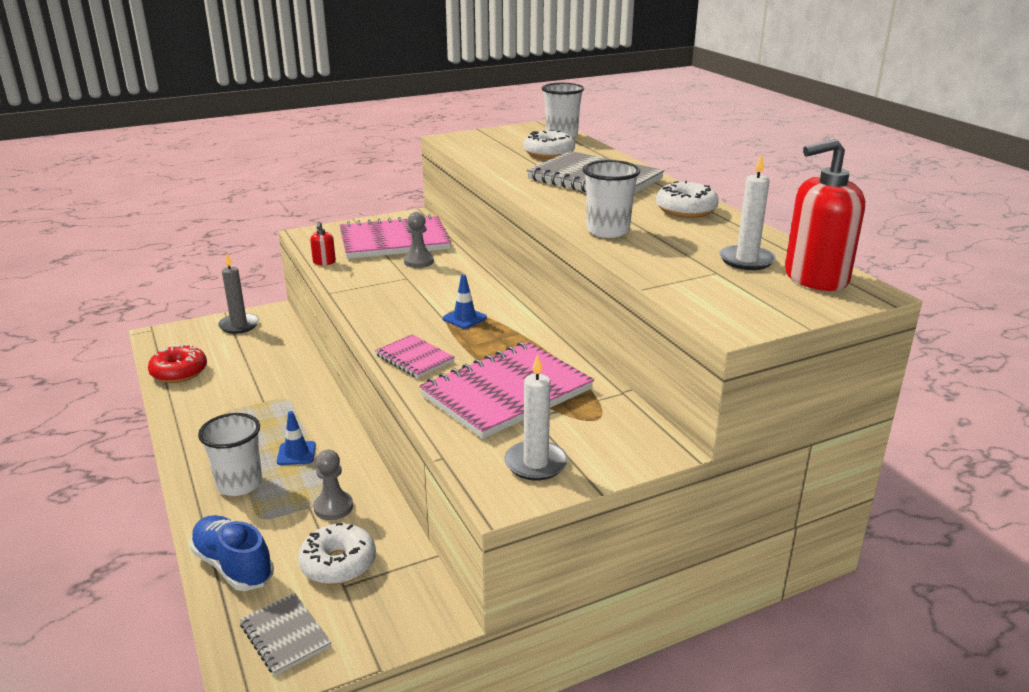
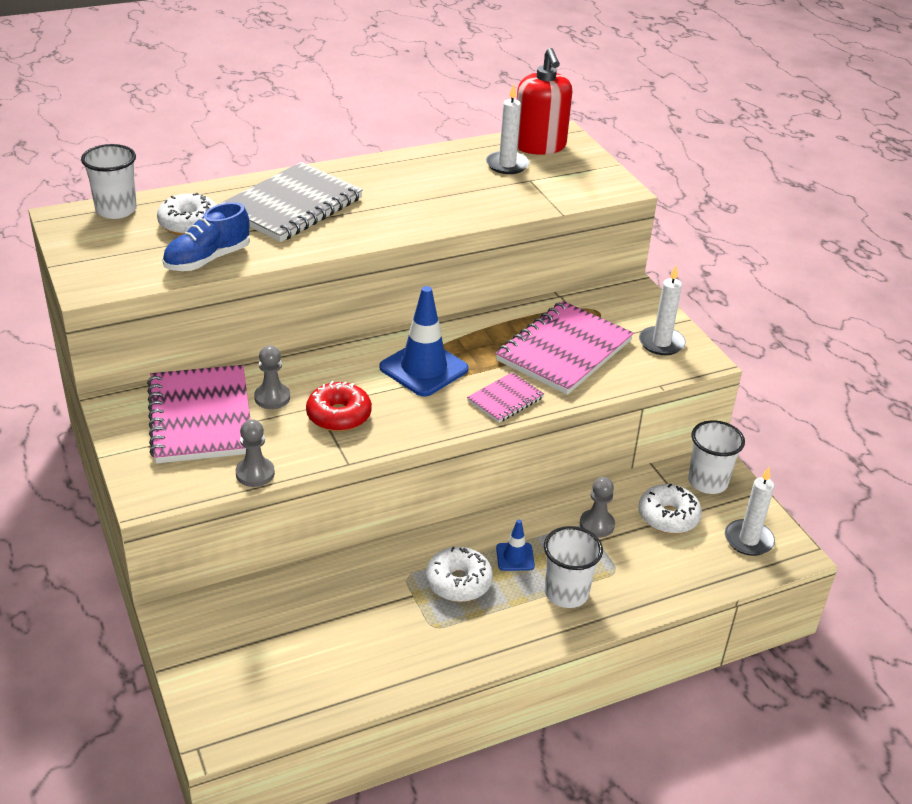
camera: 90 degrees left, 10 degrees up
(179, 372) = (333, 687): red donut -> red donut (339, 415)
(233, 566) = (679, 580): blue shoe -> blue shoe (207, 259)
(239, 325) = (208, 646): grey candle -> none
(285, 636) = (748, 540): grey notebook -> white candle
(324, 262) = (255, 473): red soap dispenser -> grey pawn
(464, 318) = (423, 368): blue traffic cone -> blue traffic cone, size x2.00
(506, 392) = (564, 351): pink notebook -> pink notebook turned 75 degrees clockwise
(608, 231) = (439, 214): white cup -> white cup (707, 482)
(686, 210) = (391, 172): white donut -> white donut (458, 582)

